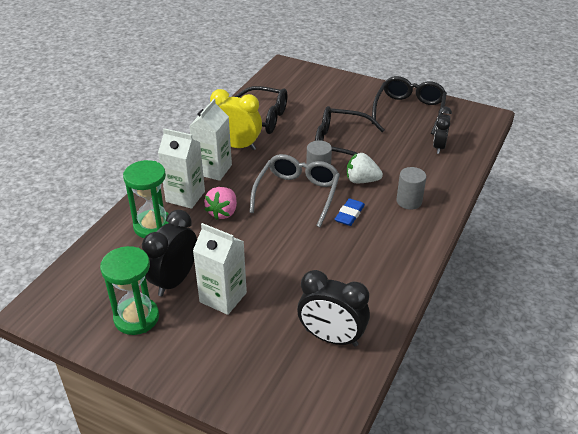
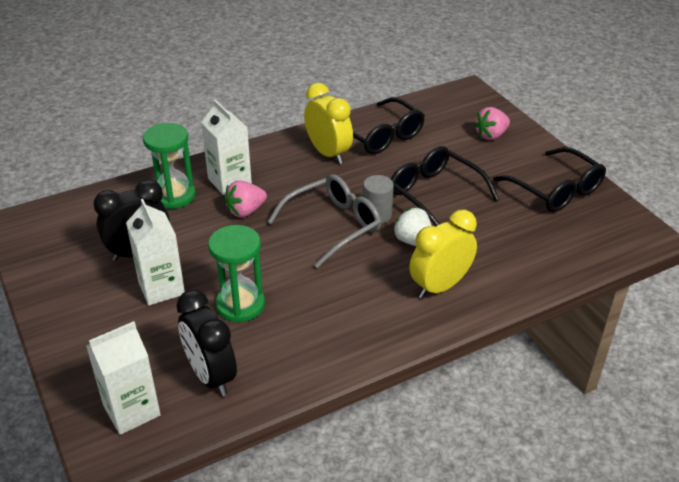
camera: 35 degrees right, 0 degrees up
(136, 318) = (77, 268): green hourglass -> green hourglass (240, 305)
(213, 169) = (281, 167): white carton -> white carton (131, 410)
(332, 91) = (491, 135): none -> pink strawberry
(349, 214) = (361, 270): blue eraser -> none
(409, 110) = (556, 190): black glasses -> black glasses turned 90 degrees clockwise
(409, 201) = (439, 286): grey cylinder -> yellow clock
(439, 147) = (543, 244): black clock -> none

